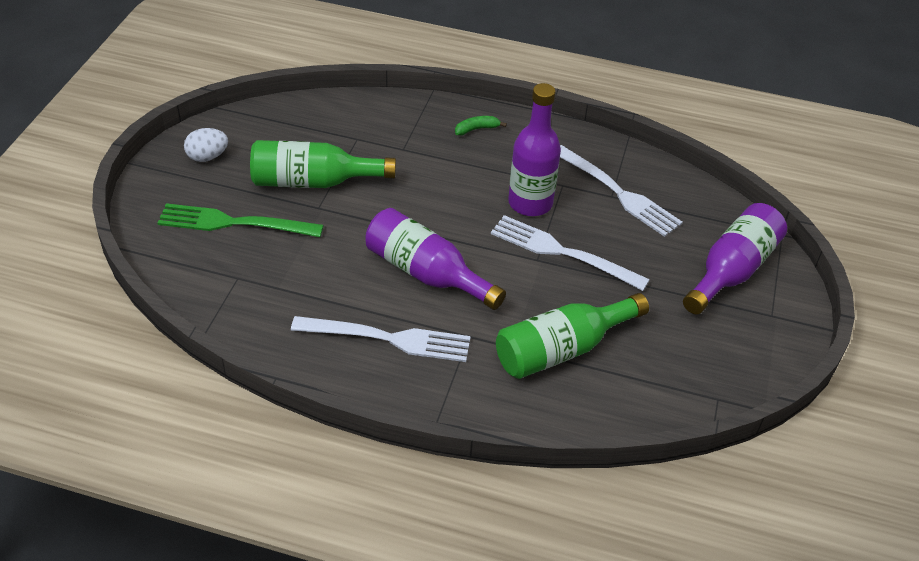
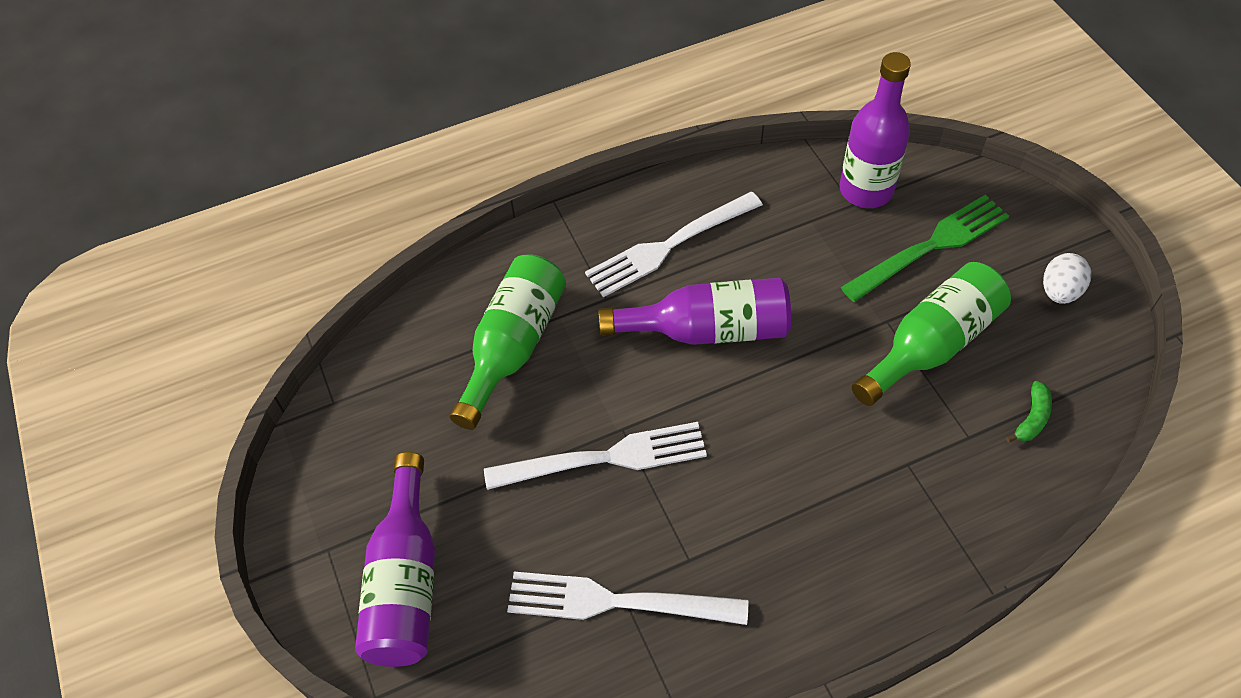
camera: 145 degrees right, 10 degrees up
(476, 129) = (870, 568): green banana -> green banana (1032, 418)
(530, 203) = (698, 499): purple bottle -> purple bottle (866, 190)

